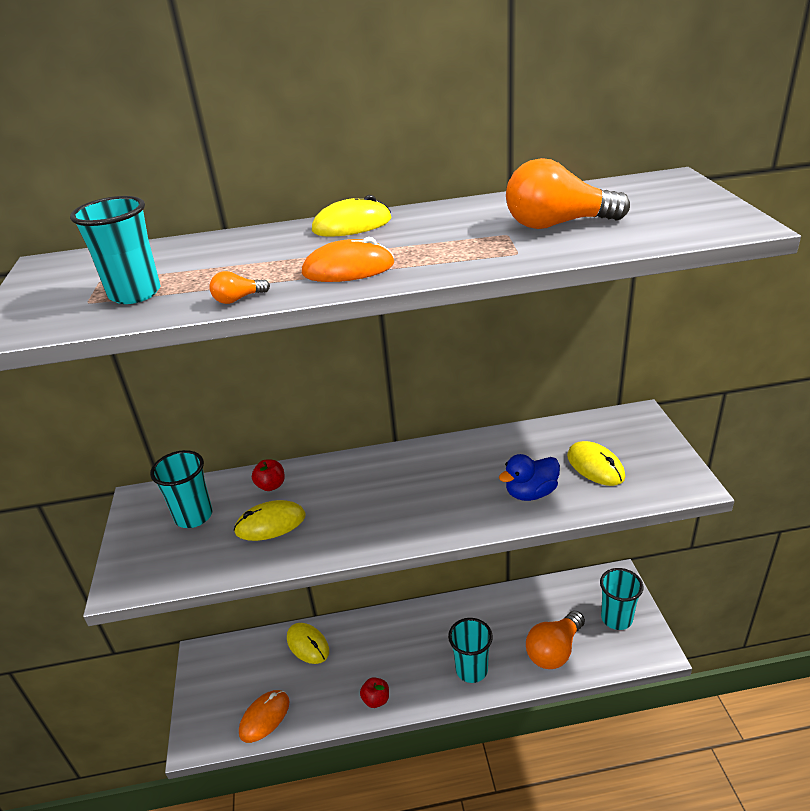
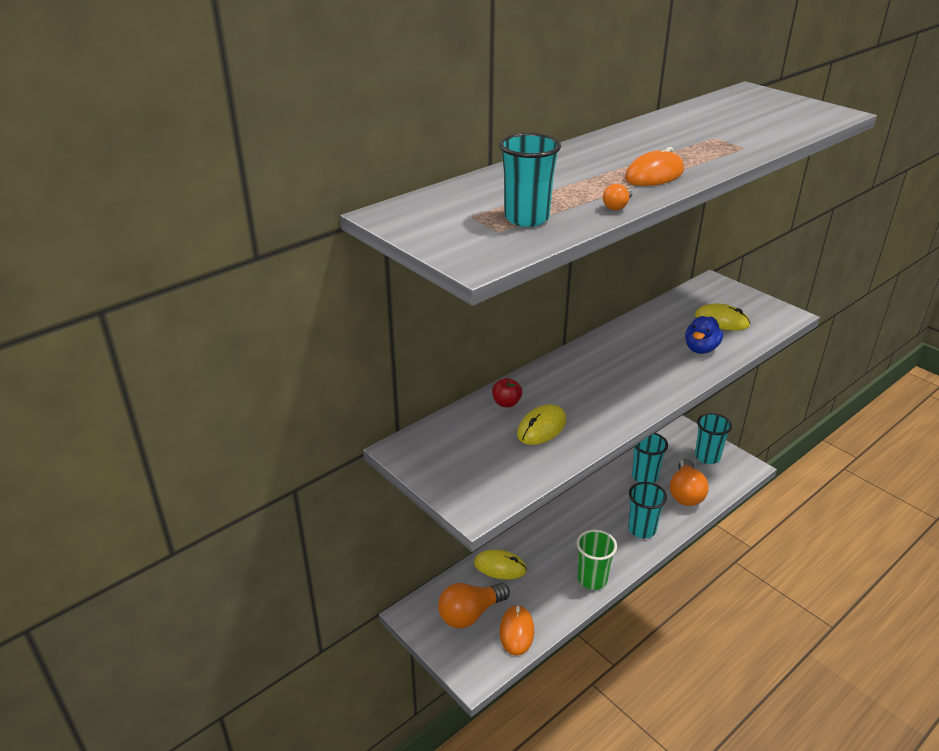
camera: 35 degrees left, 0 degrees up
(193, 516) = (470, 444): turquoise cup -> turquoise cup (644, 476)
(352, 225) = (593, 147): yellow mouse -> none
(376, 700) = (592, 579): red apple -> green cup
(557, 224) = (735, 127): orange light bulb -> orange light bulb (470, 614)

